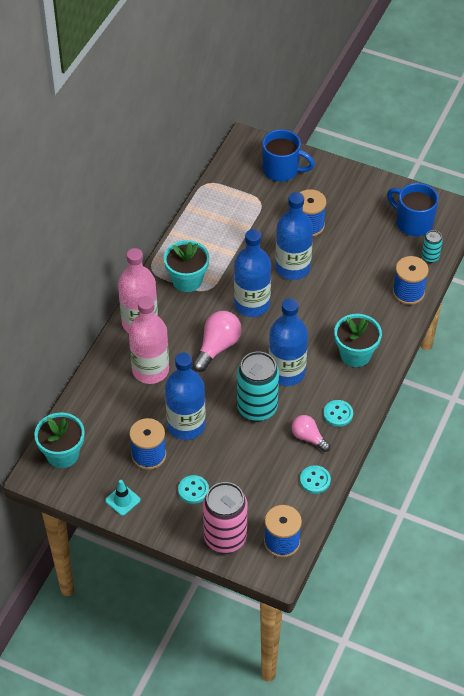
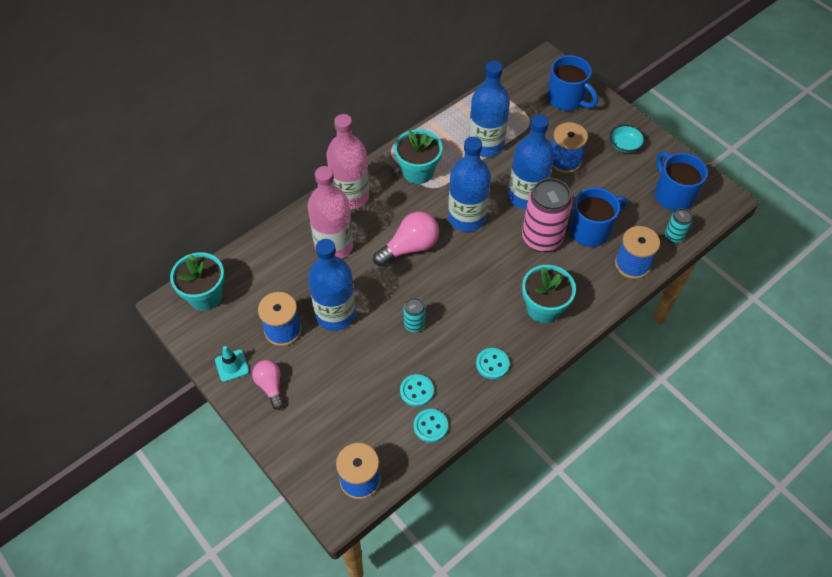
camera: 25 degrees right, 5 degrees up
(193, 490) = (304, 384): turquoise button -> turquoise button (416, 391)
(225, 538) = (306, 449): pink can -> pink can (542, 238)
(257, 408) = (414, 324): turquoise can -> turquoise can, size x0.48
(286, 372) = (464, 299): blue bottle -> blue bottle (486, 145)
(308, 437) = (448, 377): pink light bulb -> pink light bulb (270, 386)
(352, 194) = (625, 145): none -> turquoise bowl
(361, 277) = (591, 230): none -> blue mug

